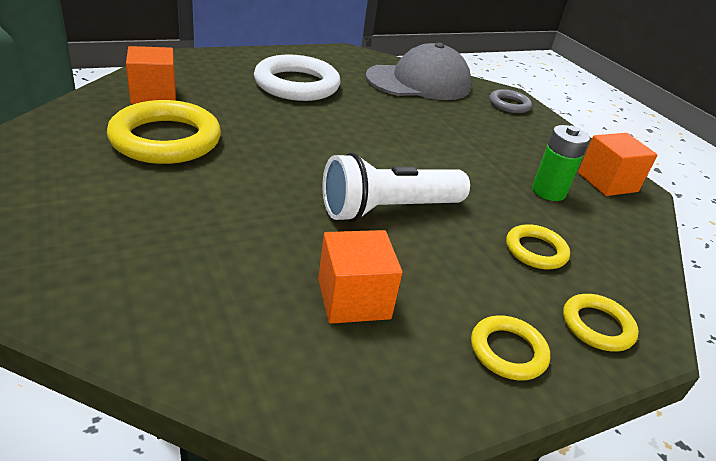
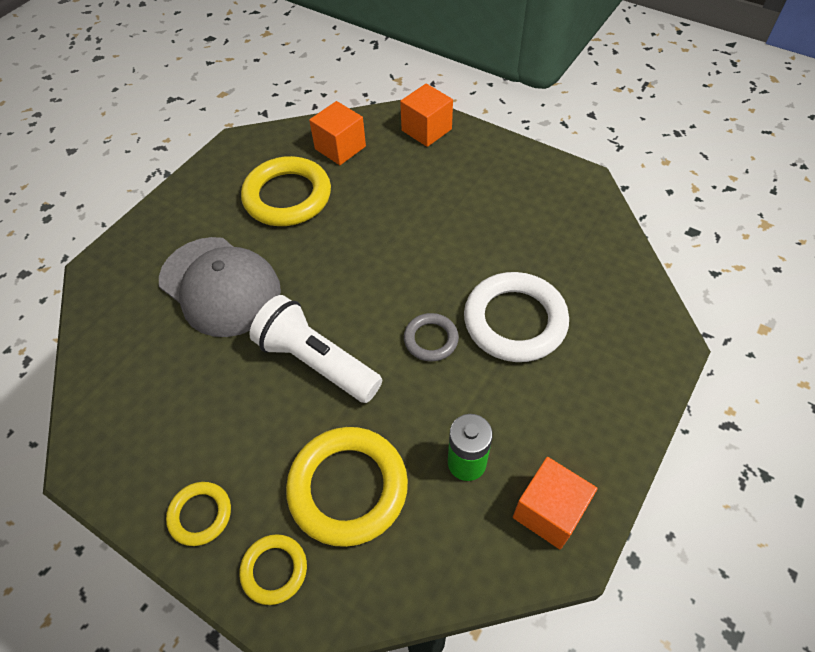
camera: 65 degrees right, 20 degrees up
(297, 84) = (459, 196): white ring -> white ring (515, 321)
(353, 299) = (192, 399): orange cube -> orange cube (426, 130)
(419, 82) = (586, 262): grey cap -> grey cap (220, 286)
(509, 105) = (637, 355): grey ring -> grey ring (431, 339)
(535, 251) = (348, 488): yellow ring -> yellow ring, size x1.91

